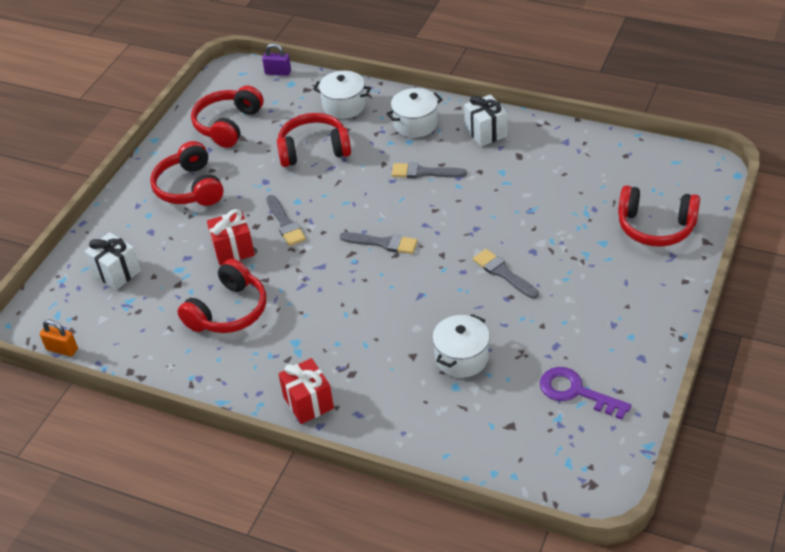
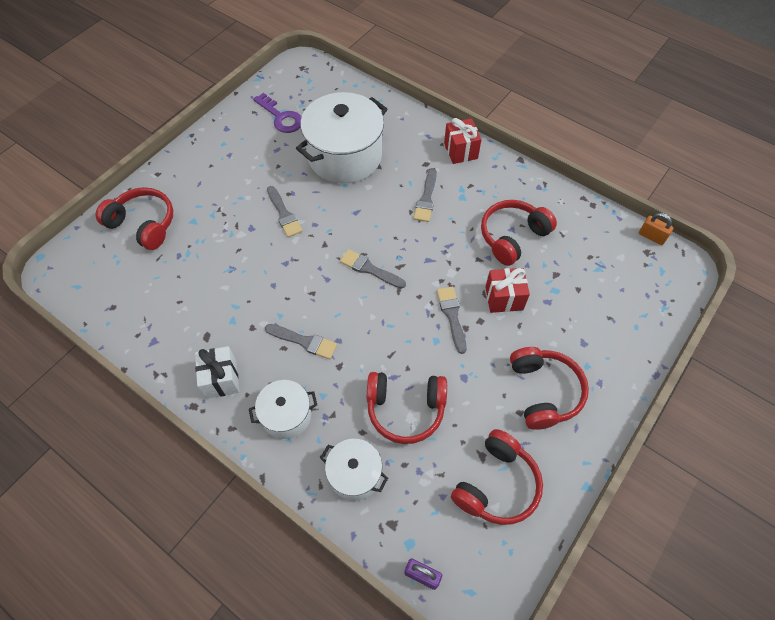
camera: 170 degrees left, 15 degrees up
(117, 272) = (613, 302): white gift -> none
(340, 329) = (426, 199): none -> grey brush
(461, 358) = (345, 156): white pot -> white pot, size x1.90

